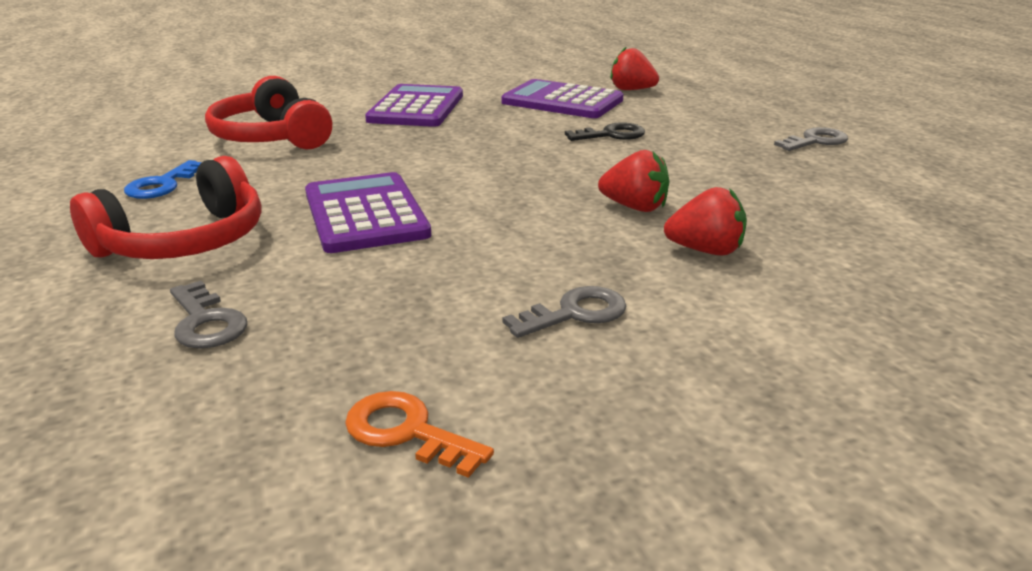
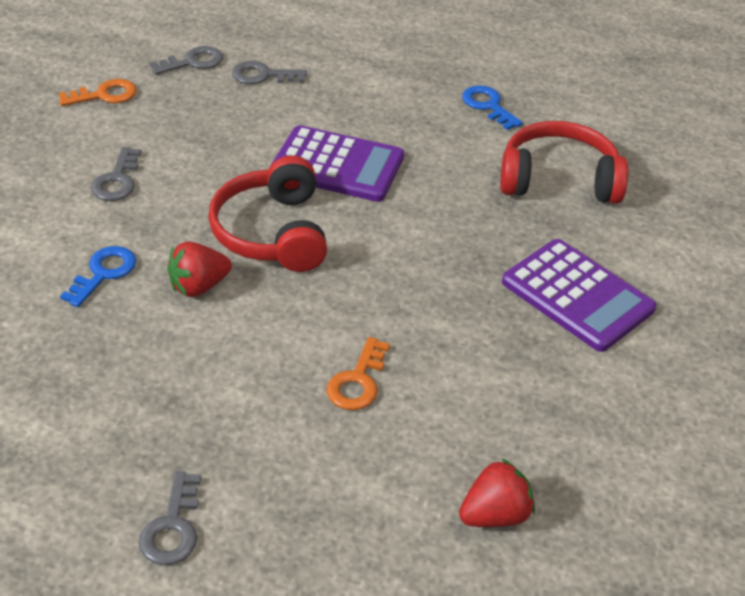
camera: 125 degrees right, 15 degrees up
(185, 241) = (373, 92): red headphones -> red headphones (272, 232)
(213, 398) = (193, 62): none -> grey key
(562, 101) = (503, 417): purple calculator -> none
(611, 135) = (358, 381): black key -> orange key
(706, 251) = (103, 273): red strawberry -> blue key

